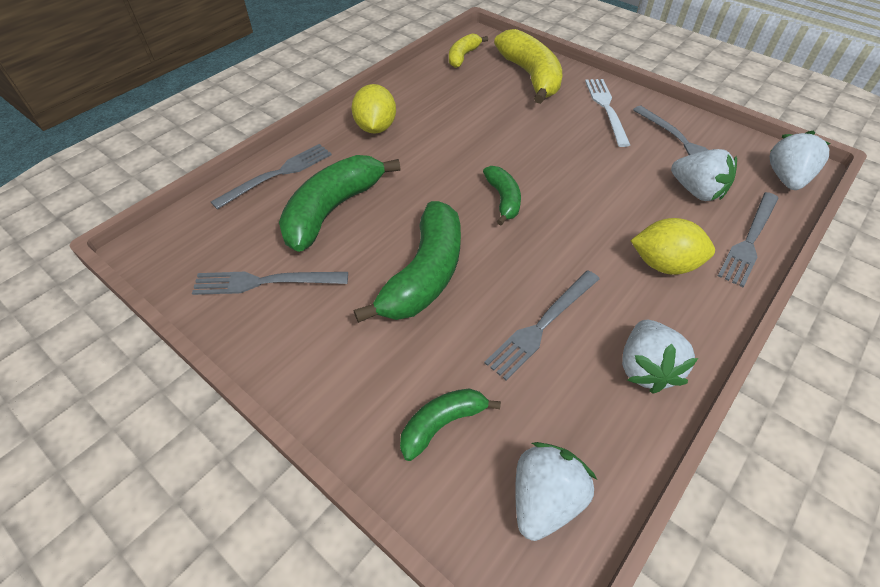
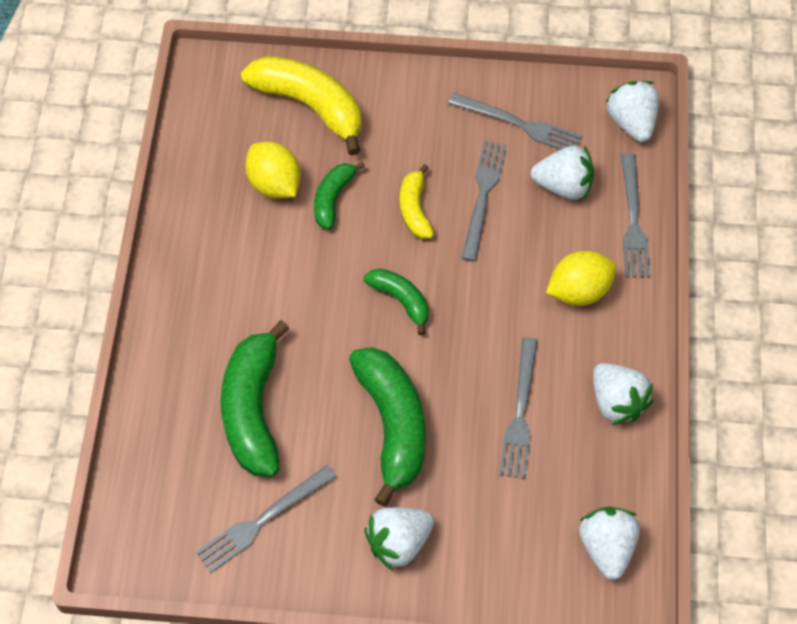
camera: 35 degrees left, 10 degrees up
(278, 174) = (159, 403): grey fork -> grey fork (483, 196)
(350, 363) = (398, 543): none -> white strawberry
(376, 128) = (204, 281): yellow lemon -> yellow lemon (274, 184)
(442, 424) = (503, 542): green banana -> green banana (333, 198)
(463, 56) = (211, 113): yellow banana -> yellow banana (415, 209)
(606, 109) = (420, 115): white fork -> none

